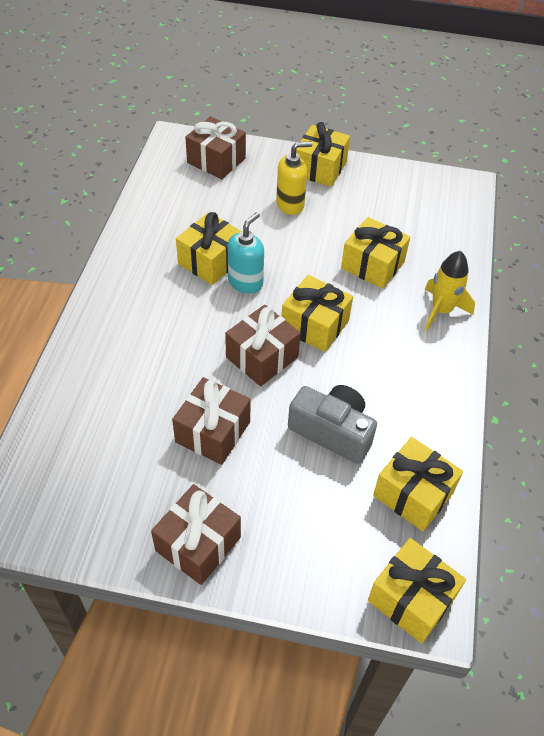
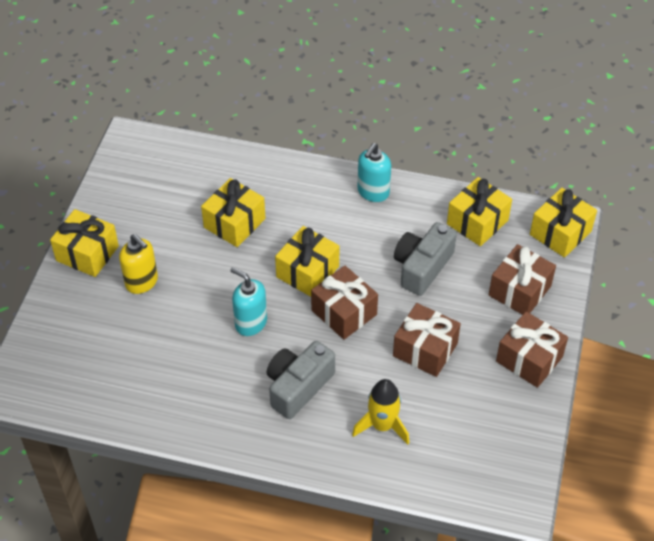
camera: 85 degrees left, 0 degrees up
(167, 321) = (298, 387): none -> grey camera
(211, 261) = (219, 351): yellow gift -> none
(216, 161) = (59, 347): brown gift -> brown gift (519, 291)
(290, 204) = (142, 282): yellow soap dispenser -> yellow soap dispenser turned 150 degrees clockwise
(440, 383) = (373, 192): none -> turquoise soap dispenser
(441, 310) = (293, 181): yellow rocket -> yellow rocket (382, 425)

